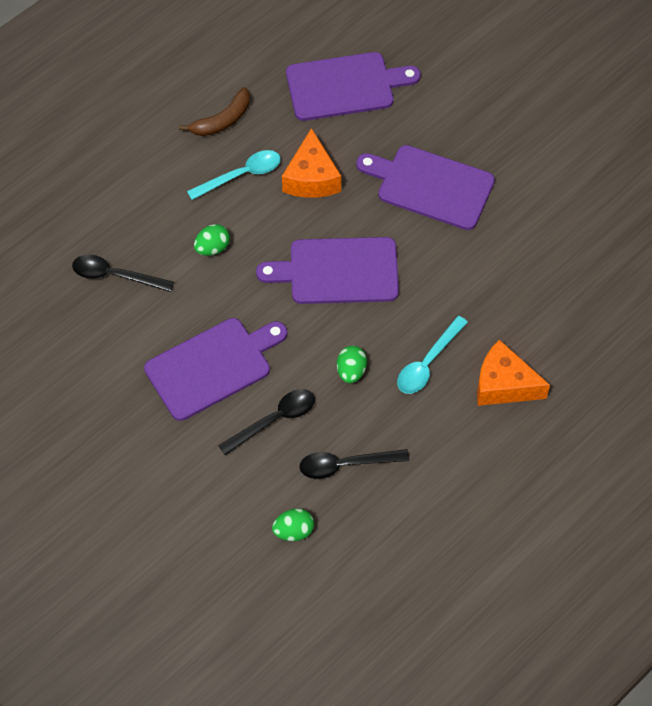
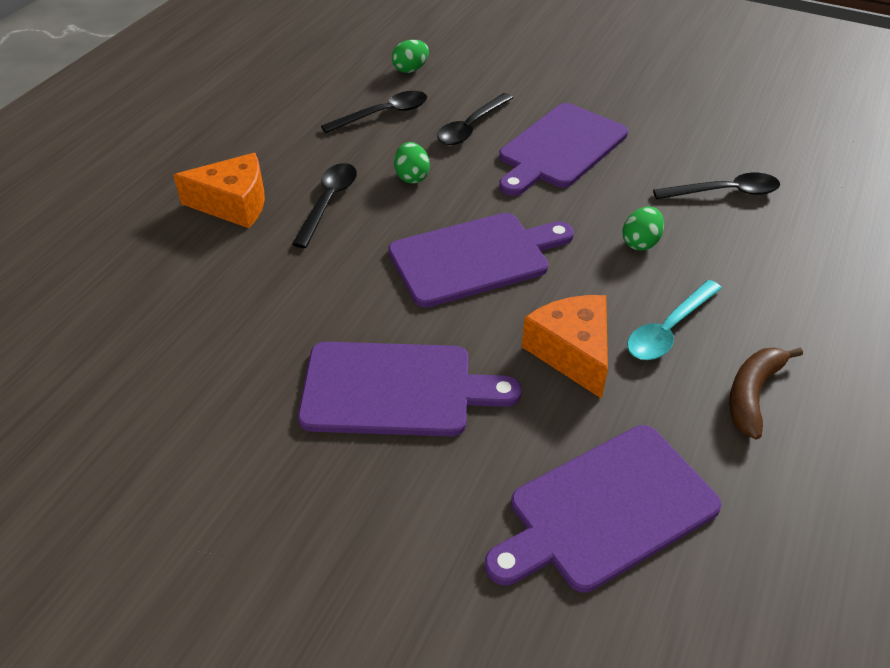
camera: 160 degrees right, 15 degrees down
(427, 363) = (328, 202): turquoise spoon -> black spoon

